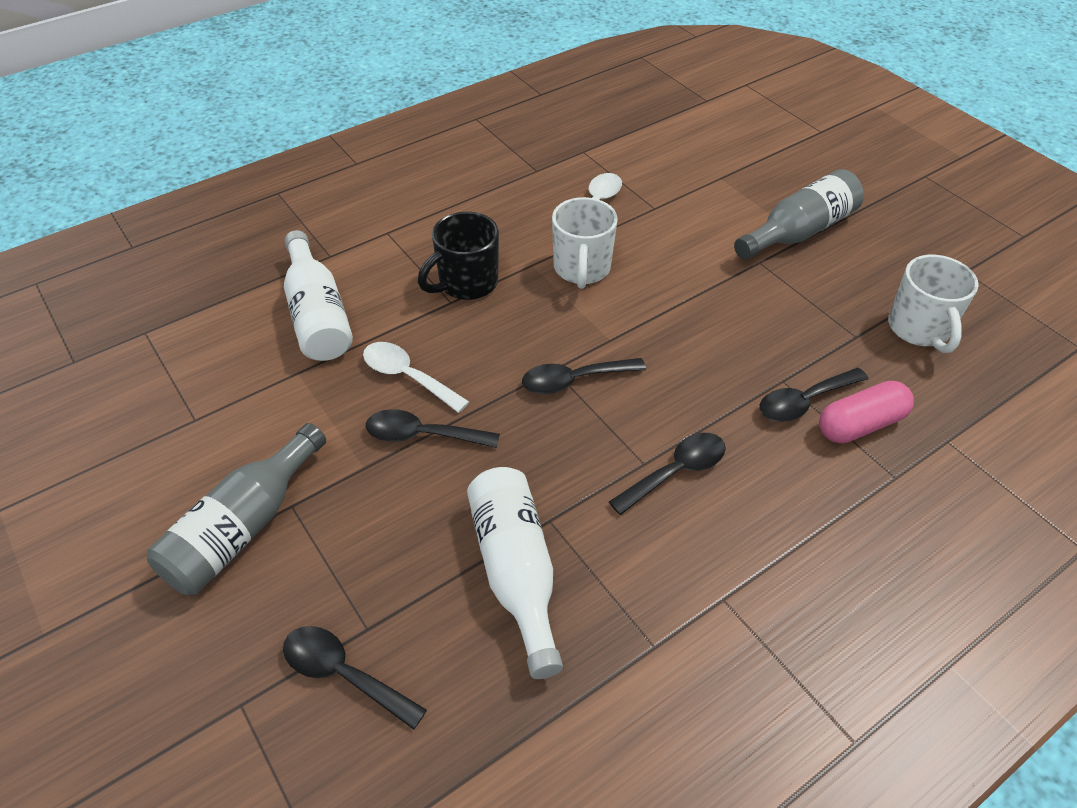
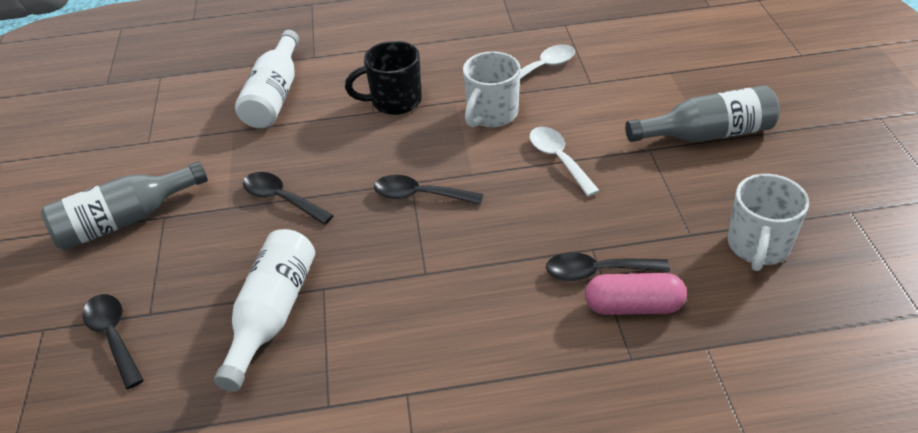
camera: 30 degrees right, 5 degrees down
(407, 376) = (302, 155): white spoon -> white spoon (558, 159)
(676, 472) = (445, 288): black spoon -> none

